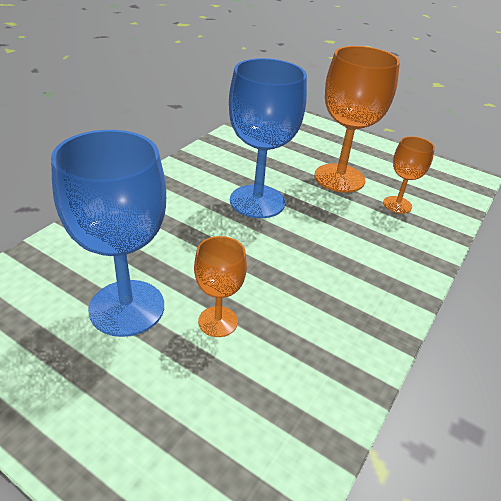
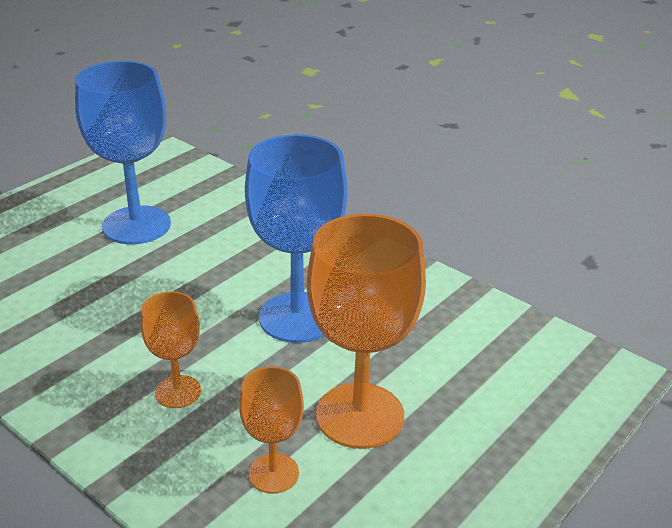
camera: 100 degrees right, 5 degrees down
(218, 321) = (97, 273): orange goblet -> orange goblet (178, 392)

